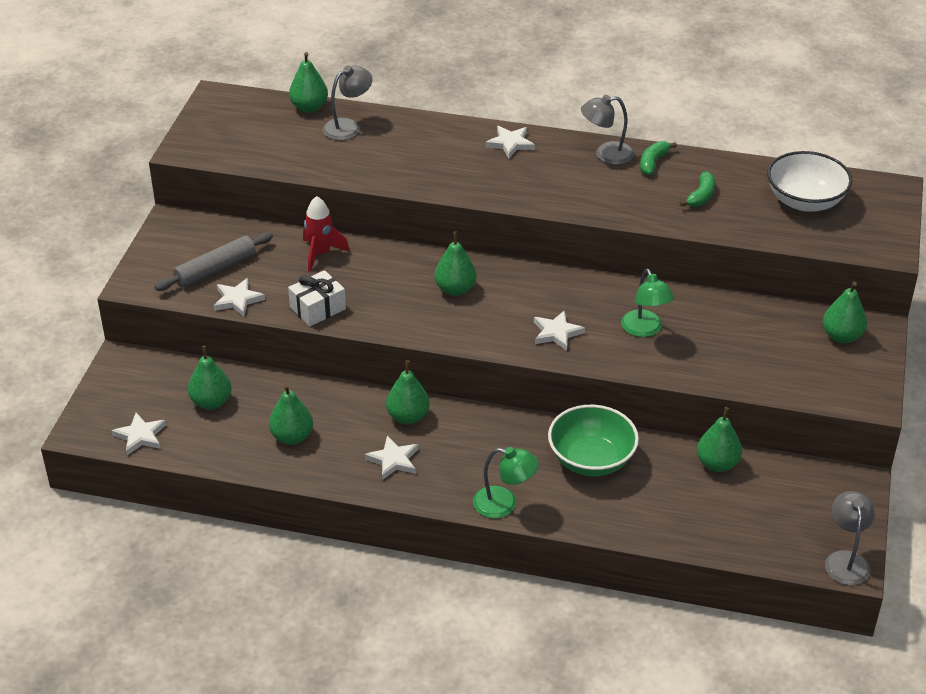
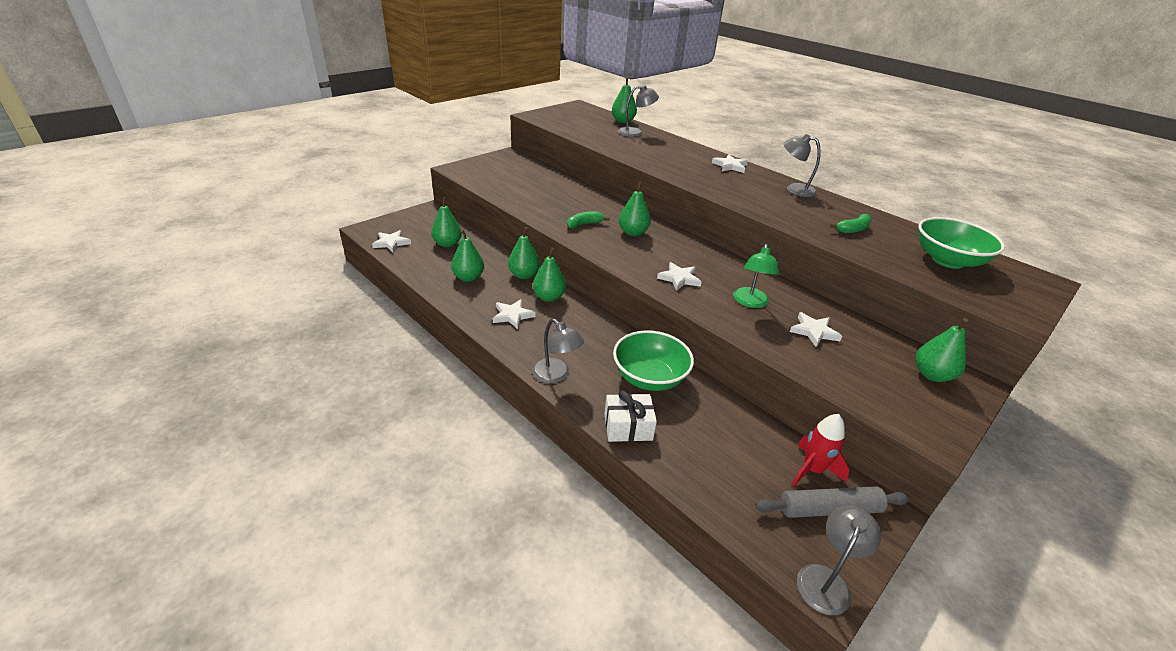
camera: 30 degrees right, 5 degrees down
(215, 269) = (505, 177): grey rolling pin -> grey rolling pin (829, 509)
(237, 300) = (498, 192): white star -> white star (814, 331)
(318, 308) = (537, 211): white gift -> white gift (628, 427)
(321, 254) = (570, 190): red rocket -> red rocket (812, 470)
(504, 504) = (556, 375): green lamp -> grey lamp
(653, 162) = (827, 203): green banana -> green banana (584, 224)
(717, 464) = (753, 429): green pear -> green pear (524, 275)
(805, 201) = (947, 260): white bowl -> green bowl

